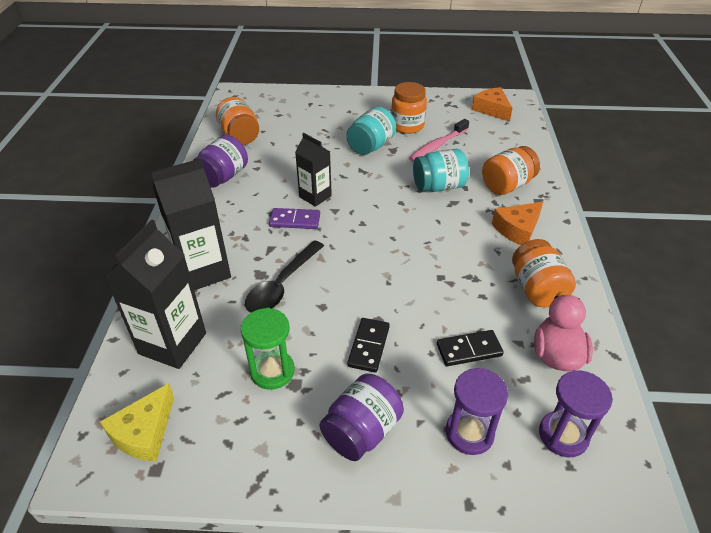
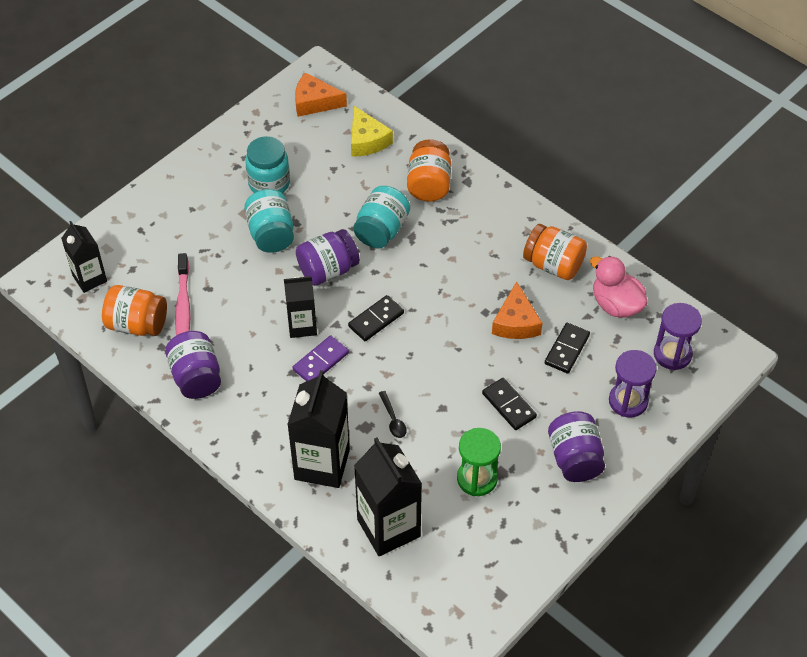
camera: 50 degrees left, 10 degrees up
(144, 432) = (462, 587): yellow cheese -> yellow cheese (367, 140)
(254, 105) = (89, 278): none -> black carton
(282, 285) = (393, 419): black spoon -> black spoon, size x0.49
(361, 226) = (376, 320): none -> black domino
(374, 182) = (328, 270): none -> purple jar
(407, 126) = (269, 183): orange jar -> turquoise jar
(437, 146) = (325, 186): pink toothbrush -> pink toothbrush (183, 306)
(517, 229) = (484, 222): orange cheese -> orange cheese (516, 322)

